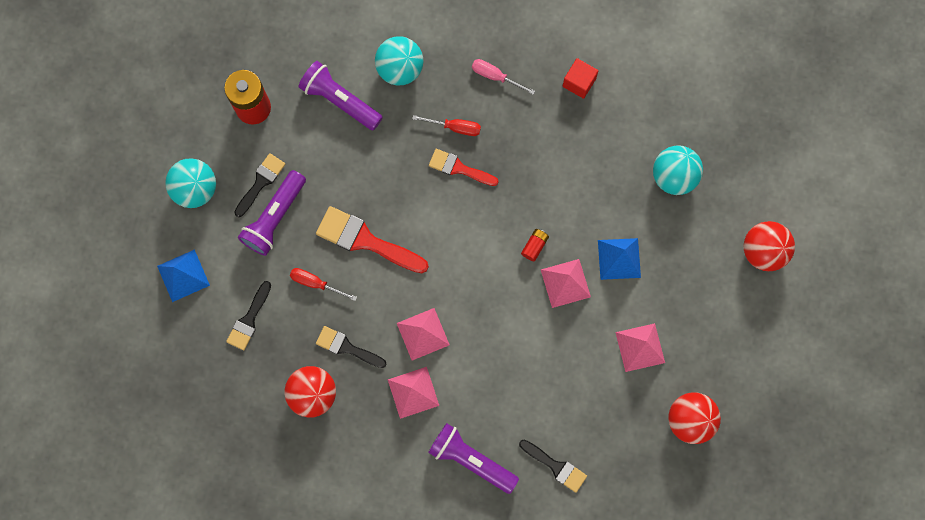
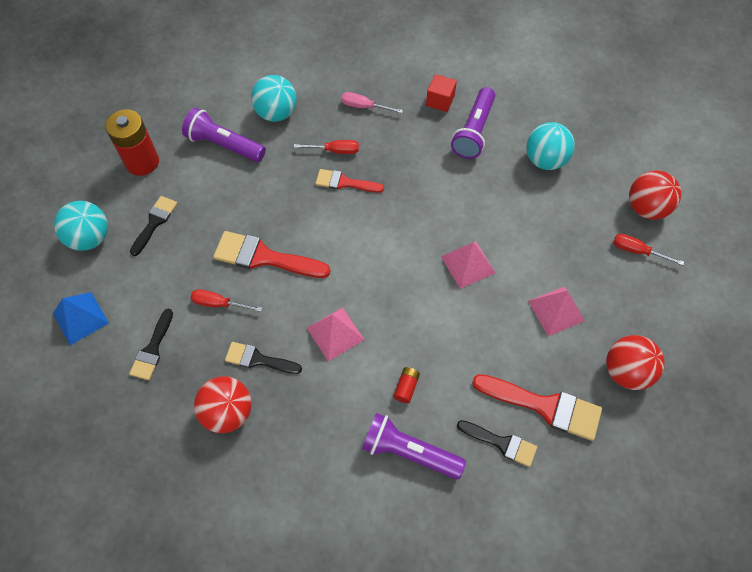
camera: 10 degrees left, 15 degrees down
(275, 217) = (171, 251): purple flashlight -> purple flashlight (474, 131)
(413, 392) = (335, 392): pink pyramid -> none
(534, 246) = (430, 237): red battery -> red battery (406, 387)
(604, 440) = (545, 406): none -> red brush
(619, 258) = (513, 235): blue pyramid -> none
(738, 298) = (637, 251): none -> red screwdriver

